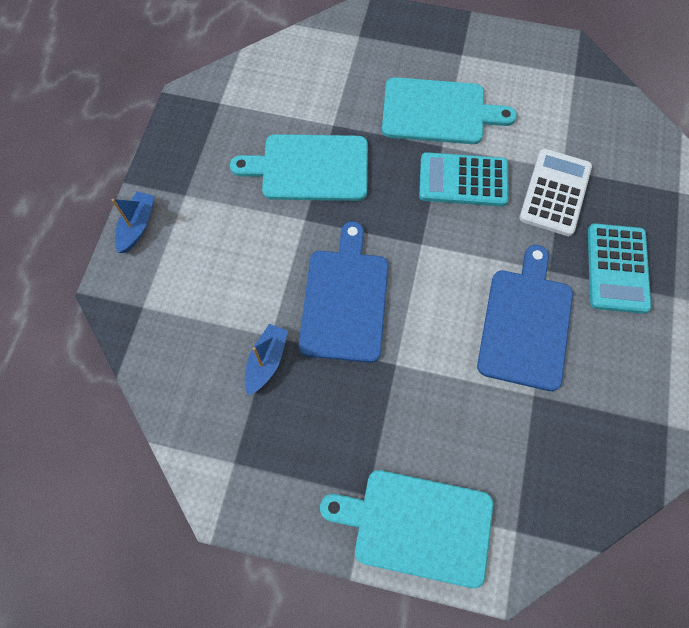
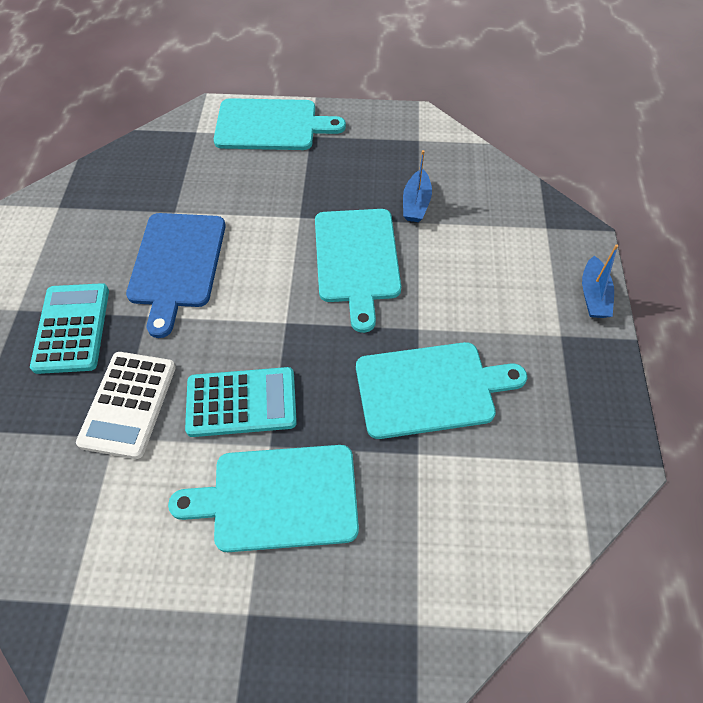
camera: 170 degrees right, 10 degrees down
(345, 300) = (357, 259): blue cutting board -> turquoise cutting board

